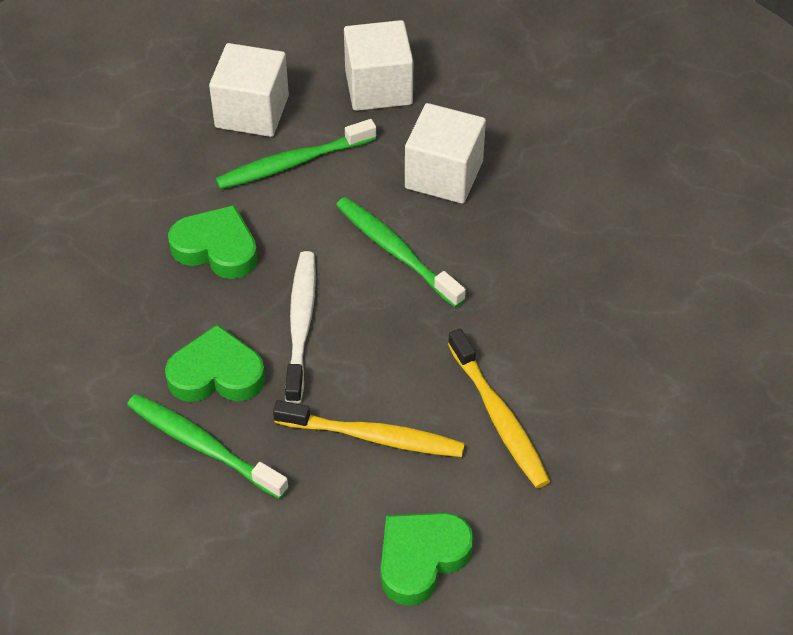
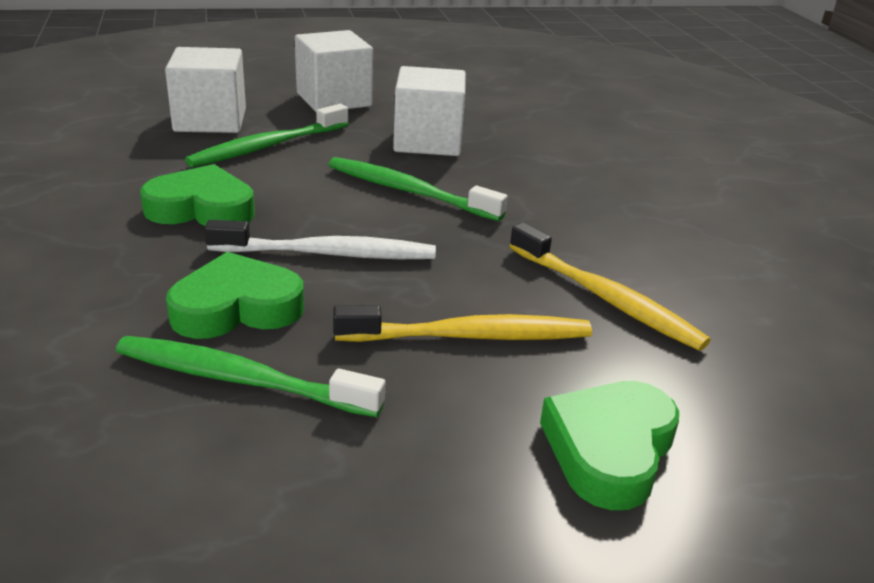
camera: 20 degrees left, 20 degrees down
(301, 324) = (328, 253): white toothbrush -> white toothbrush turned 105 degrees clockwise

